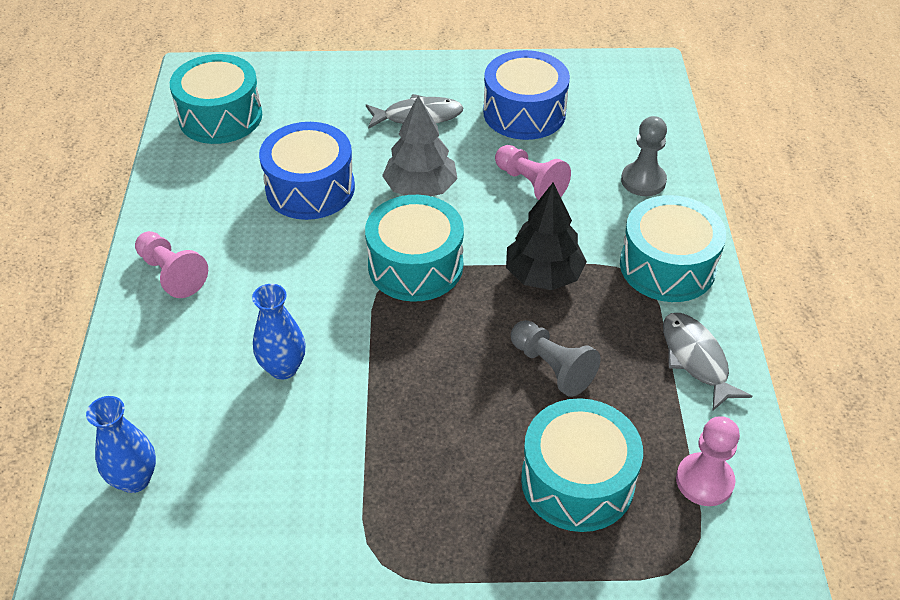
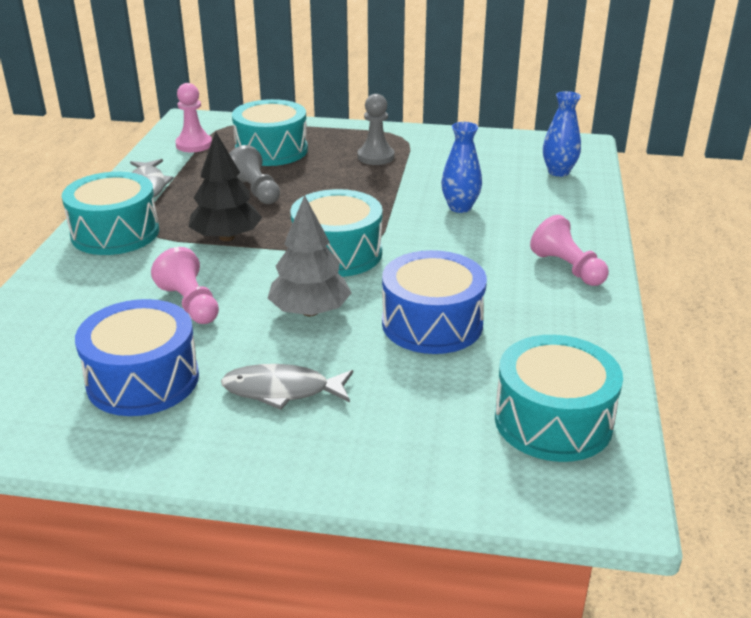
camera: 170 degrees left, 15 degrees down
(643, 181) = (71, 294): grey pawn -> grey pawn (376, 157)

